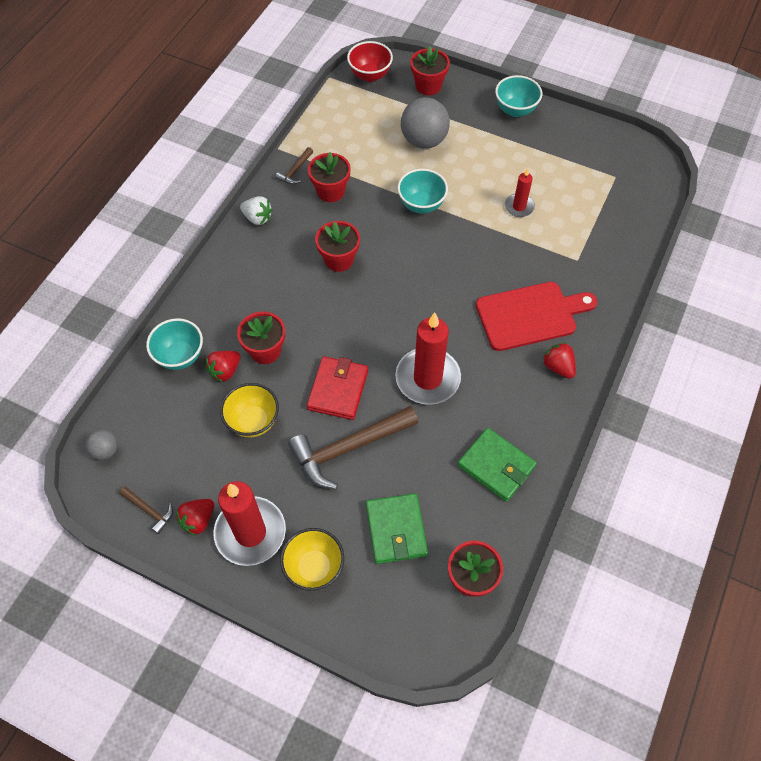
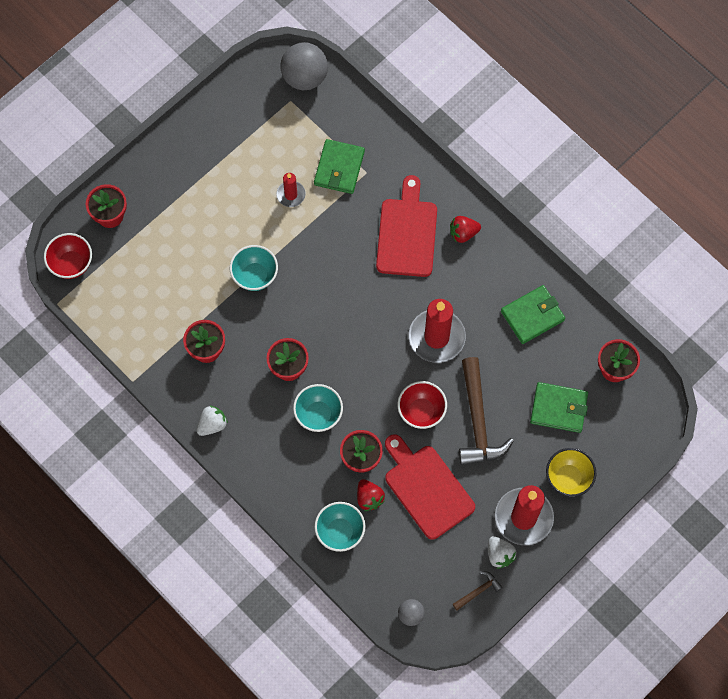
camera: 70 degrees left, 10 degrees up
(198, 520) = (499, 555): red strawberry -> white strawberry
(253, 421) = (426, 488): yellow bowl -> red cutting board
(295, 171) = (168, 373): brown hammer -> none
(338, 390) = (421, 411): red wallet -> red bowl
(424, 141) = (179, 245): grey ball -> grey ball (305, 77)
(515, 110) = (175, 150): turquoise bowl -> turquoise bowl (318, 415)
(568, 236) = (339, 168): none -> green wallet

